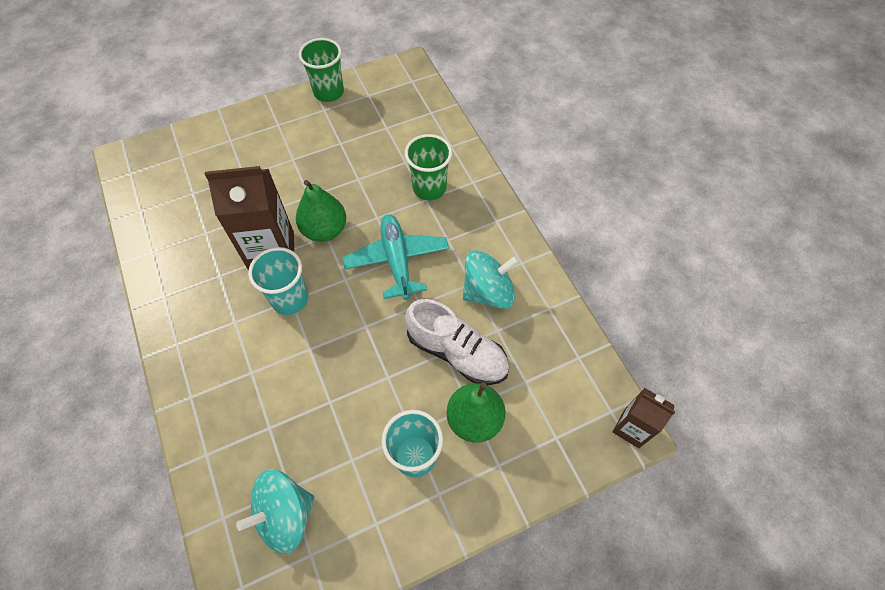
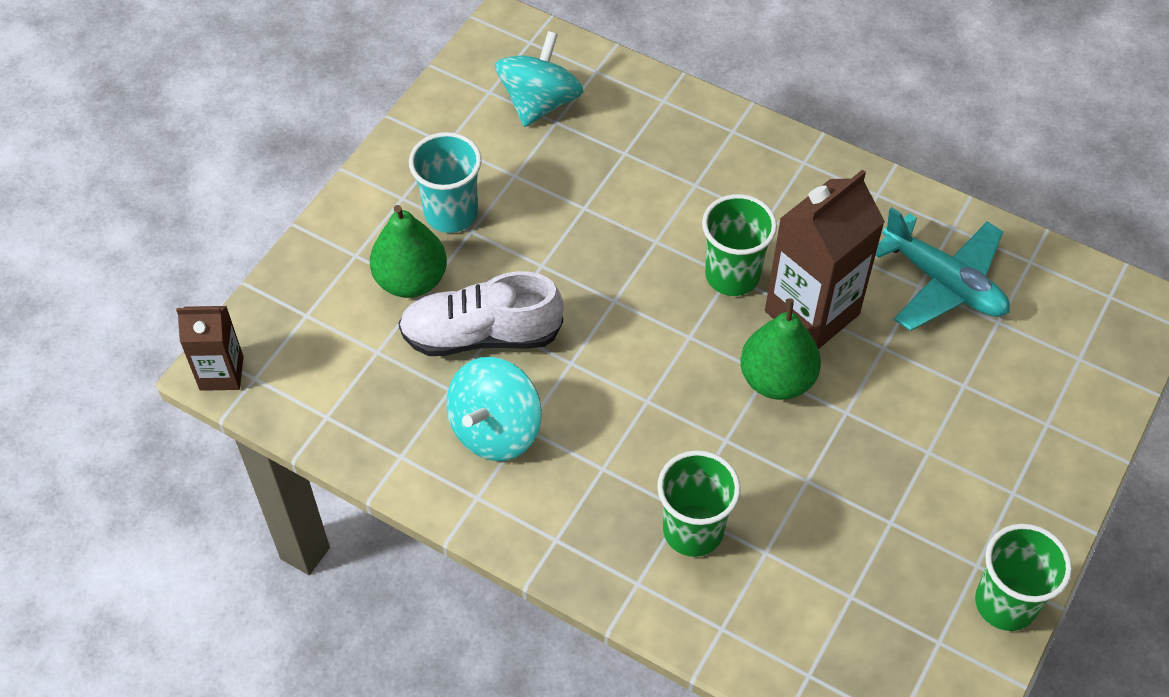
camera: 145 degrees right, 5 degrees down
(290, 299) = (732, 275): turquoise cup -> green cup
(397, 260) = (646, 398): turquoise plane -> turquoise plane (943, 283)

